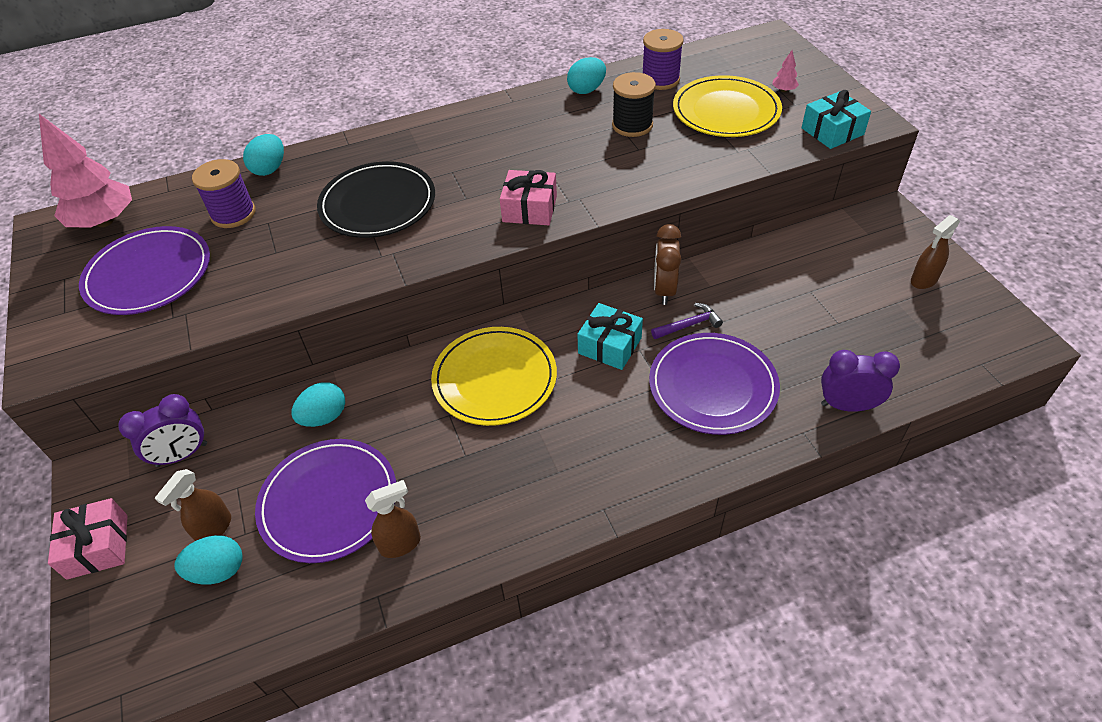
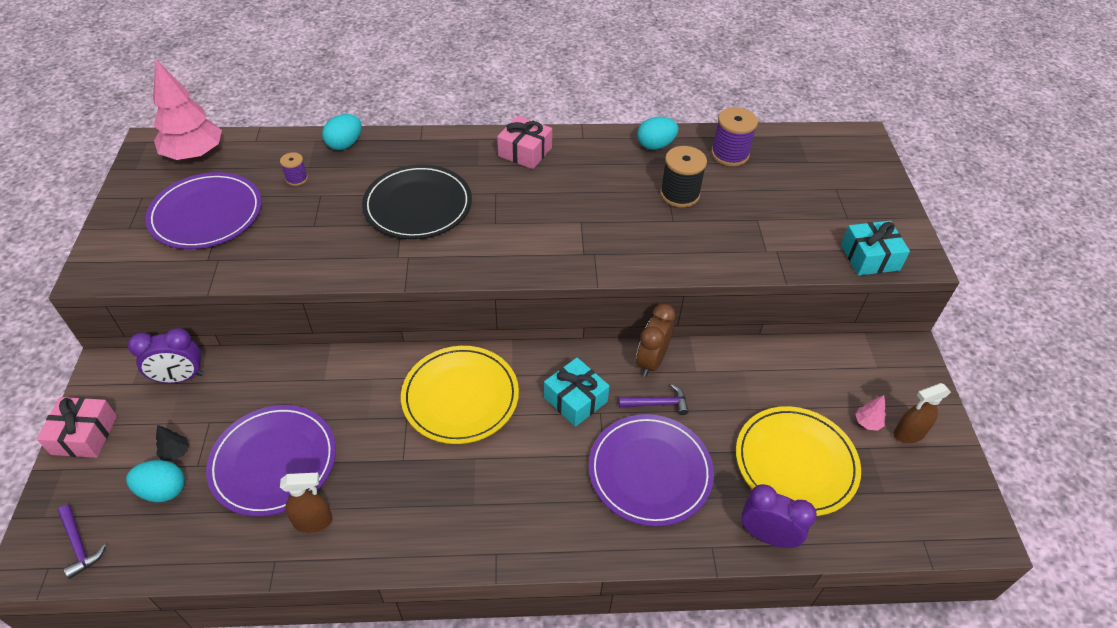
camera: 15 degrees right, 0 degrees up
(147, 658) = (79, 545): none -> purple hammer
(214, 529) = (176, 452): brown spray bottle -> black tree
(233, 214) = (296, 178): purple spool -> purple spool, size x0.55
(324, 417) = (304, 383): turquoise egg -> none
(529, 209) = (545, 251): pink gift -> pink gift (525, 152)
(726, 111) = (776, 205): yellow plate -> yellow plate (795, 462)
(783, 90) = (844, 199): pink tree -> pink tree (867, 423)

